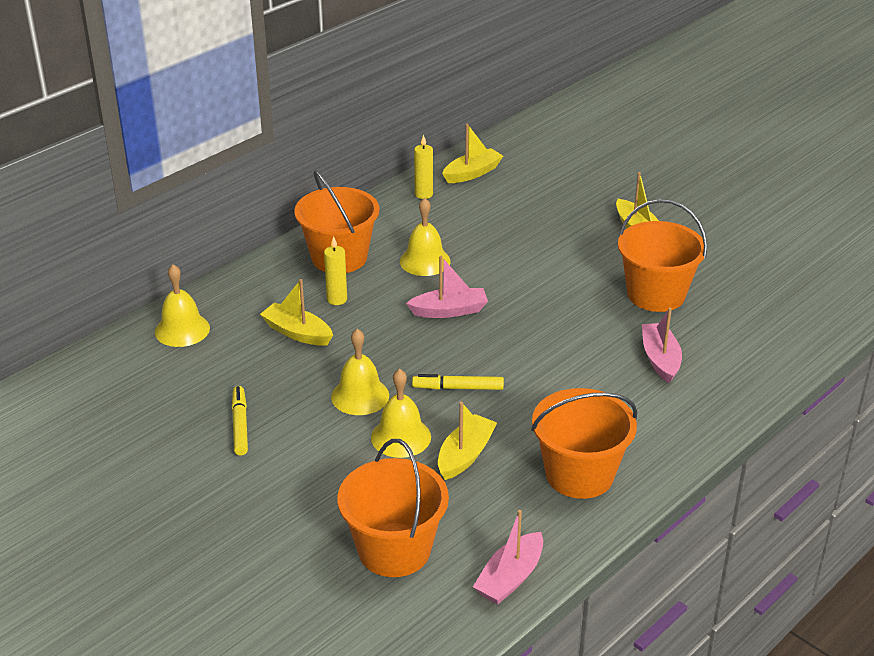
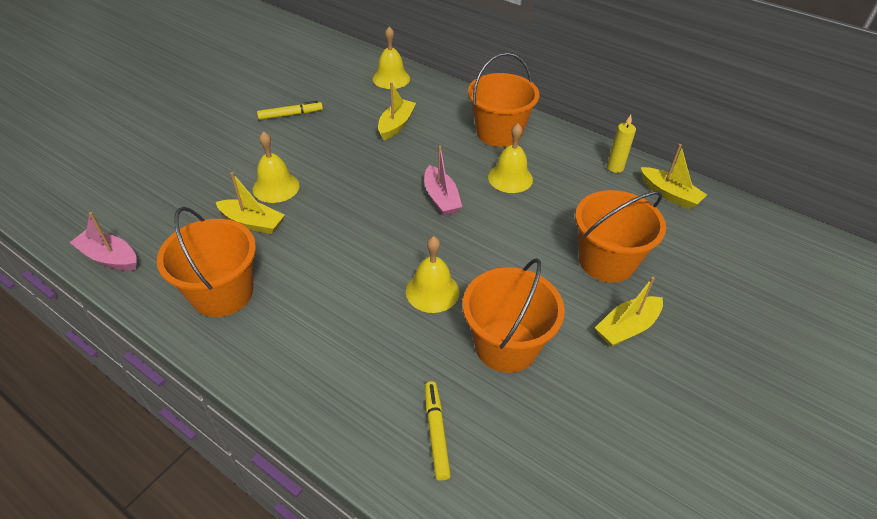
camera: 80 degrees right, 10 degrees up
(337, 299) = (442, 138): yellow candle -> none
(360, 396) = (324, 162): yellow bell -> yellow bell (432, 291)
(394, 550) = (154, 196): orange bucket -> orange bucket (606, 261)
(458, 388) = (336, 212): yellow marker -> yellow marker (436, 433)
(660, 359) = (392, 350): pink boat -> none

